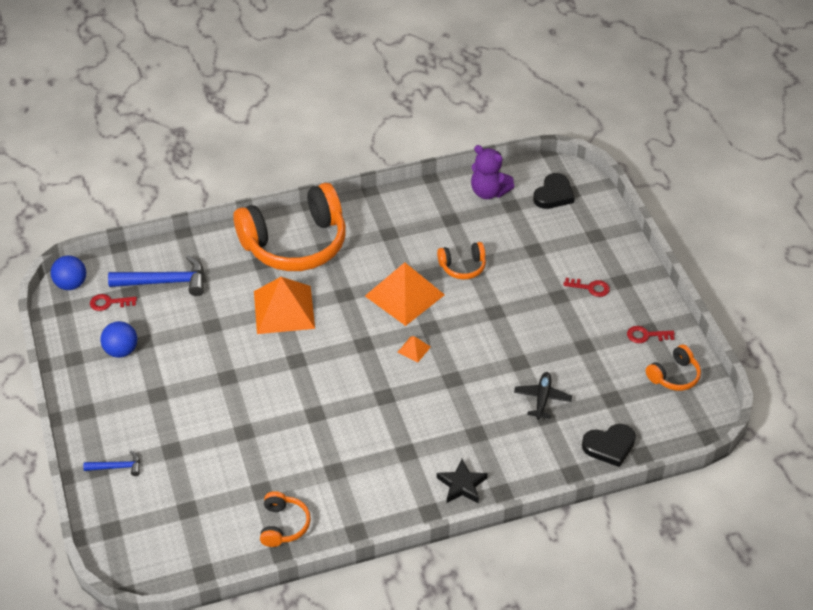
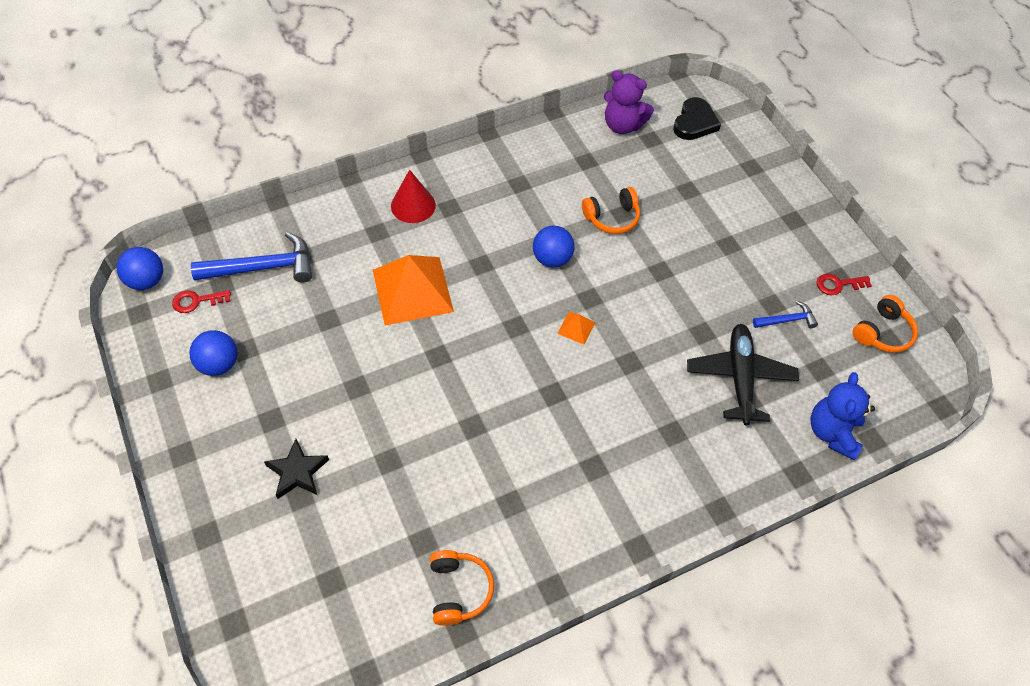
camera: 10 degrees left, 10 degrees up
(117, 467) = (232, 529): blue hammer -> blue hammer (787, 320)
(295, 244) = (413, 205): orange headphones -> red cone
(404, 295) = (552, 259): orange pyramid -> blue ball
(462, 485) = (670, 505): black star -> black star (297, 472)
(542, 398) = (740, 377): black plane -> black plane, size x1.60
(590, 288) = (761, 231): red key -> none
(609, 446) = (832, 432): black heart -> blue teddy bear

